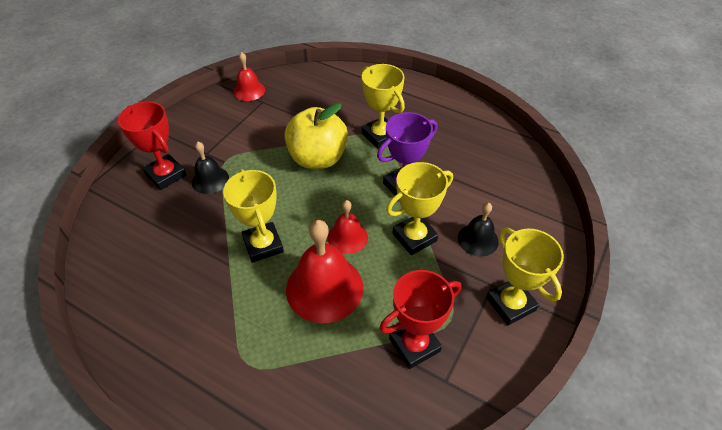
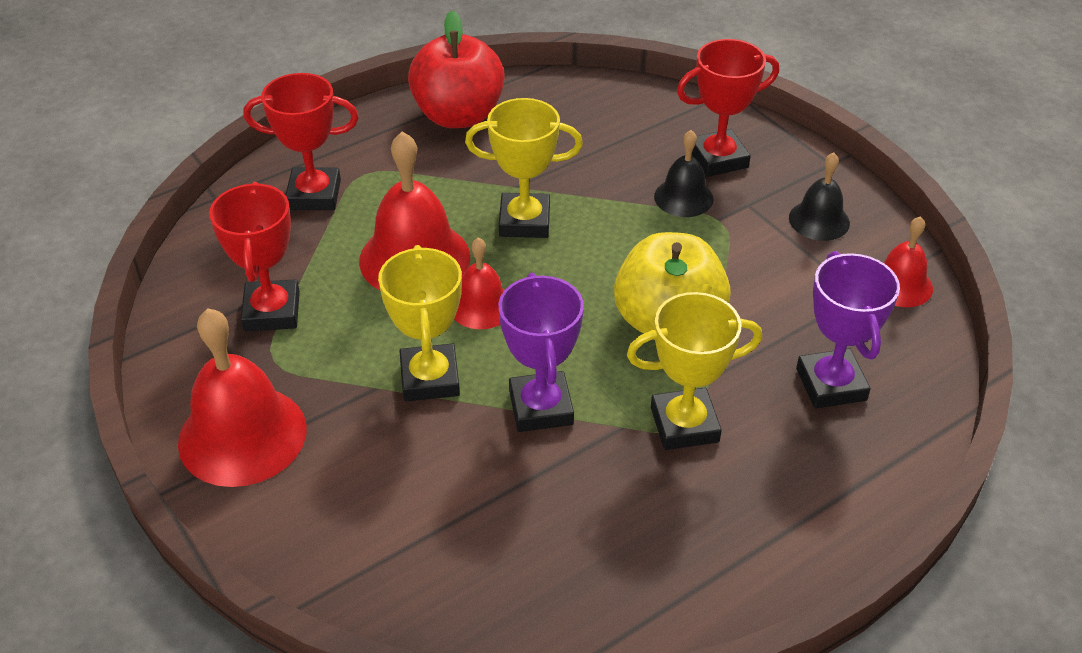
camera: 115 degrees right, 5 degrees down
(153, 333) = (458, 116): none -> red apple
(287, 386) = (314, 195): none -> red trophy
(327, 99) = (831, 384): none -> purple trophy
(478, 239) = (371, 453): black bell -> black bell (819, 220)
(510, 304) = (242, 435): yellow trophy -> red bell

